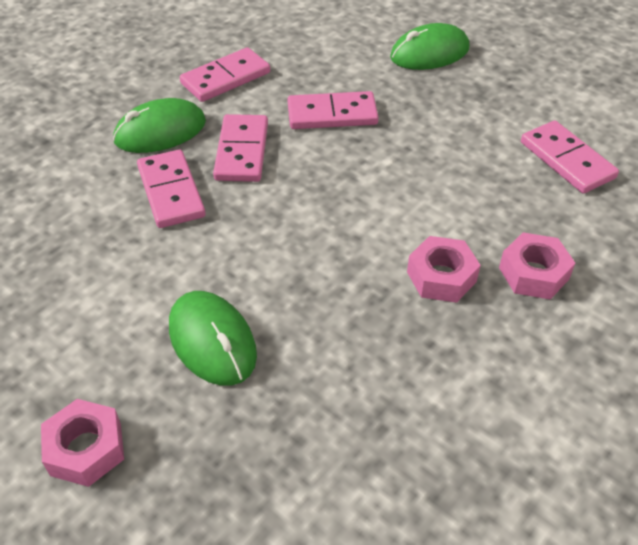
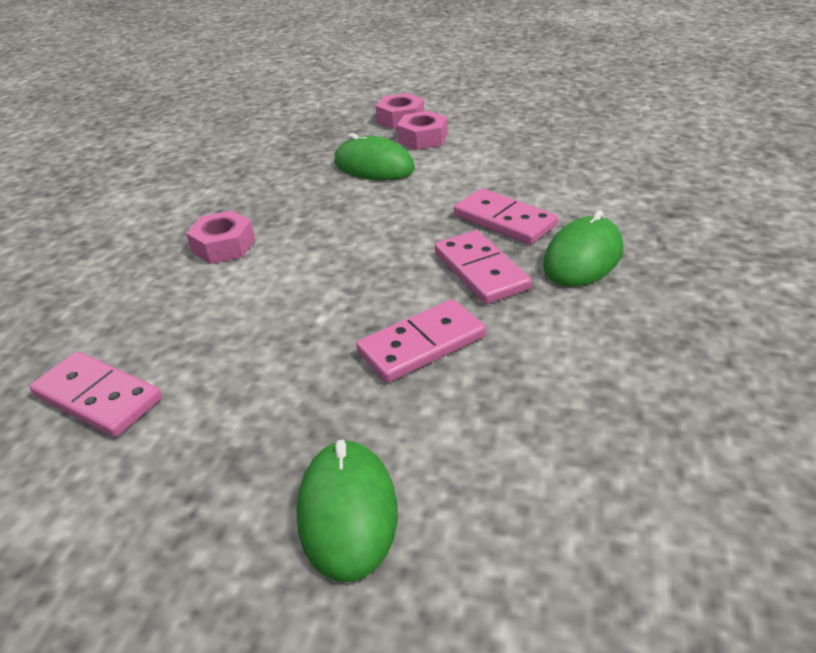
camera: 155 degrees right, 10 degrees down
(225, 78) = (597, 339): pink domino -> none
(429, 53) = (347, 512): green mouse -> green mouse turned 45 degrees counterclockwise
(533, 273) = (139, 274): pink nut -> pink nut (423, 138)

